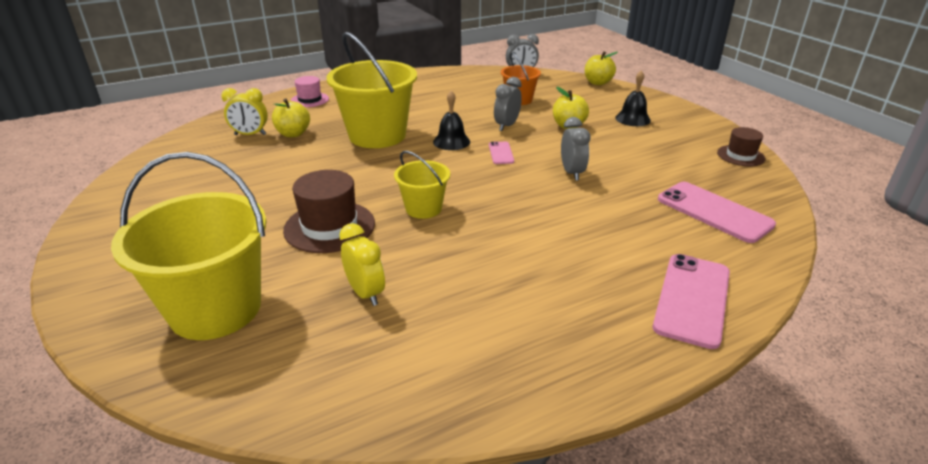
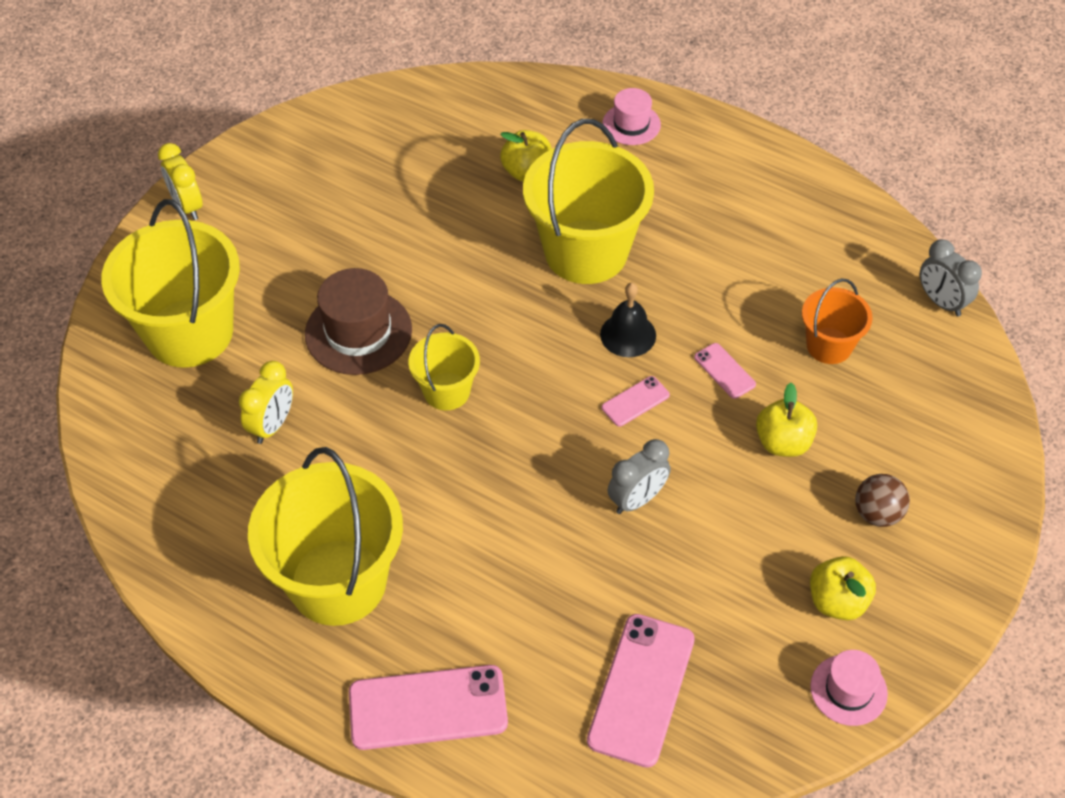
camera: 60 degrees right, 20 degrees up
(250, 134) = (495, 136): yellow clock -> yellow clock (187, 206)
(506, 126) = (724, 371): grey clock -> pink phone
(548, 307) = (338, 582): none -> yellow bucket
(597, 82) = (995, 418): yellow apple -> yellow apple (837, 601)
(632, 119) = (877, 514): black bell -> brown ball
(740, 156) = (848, 690): brown hat -> pink hat

